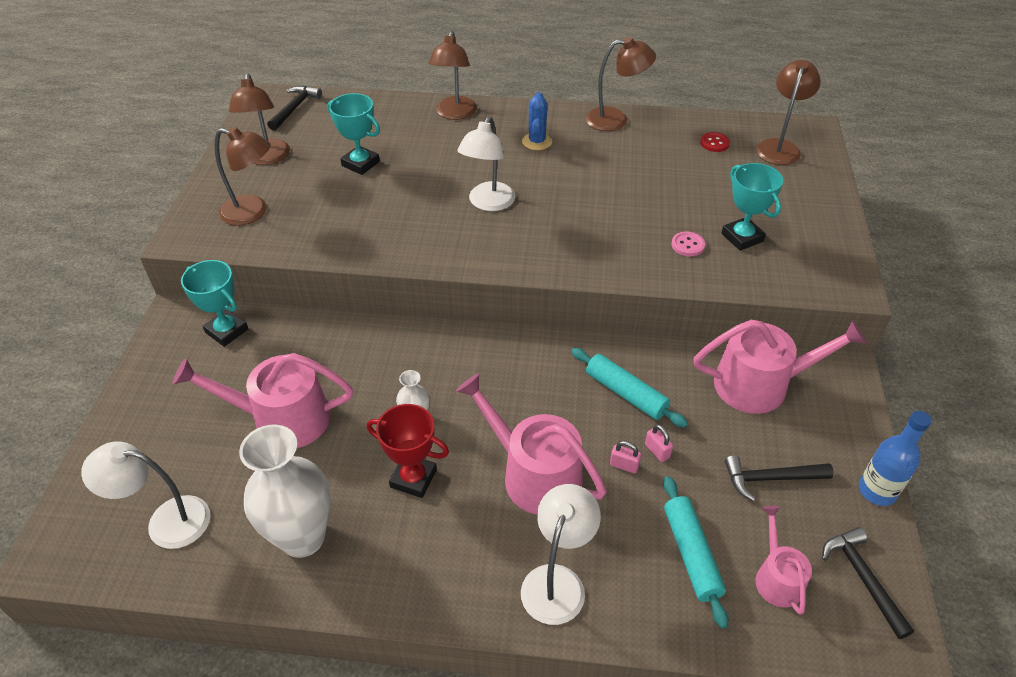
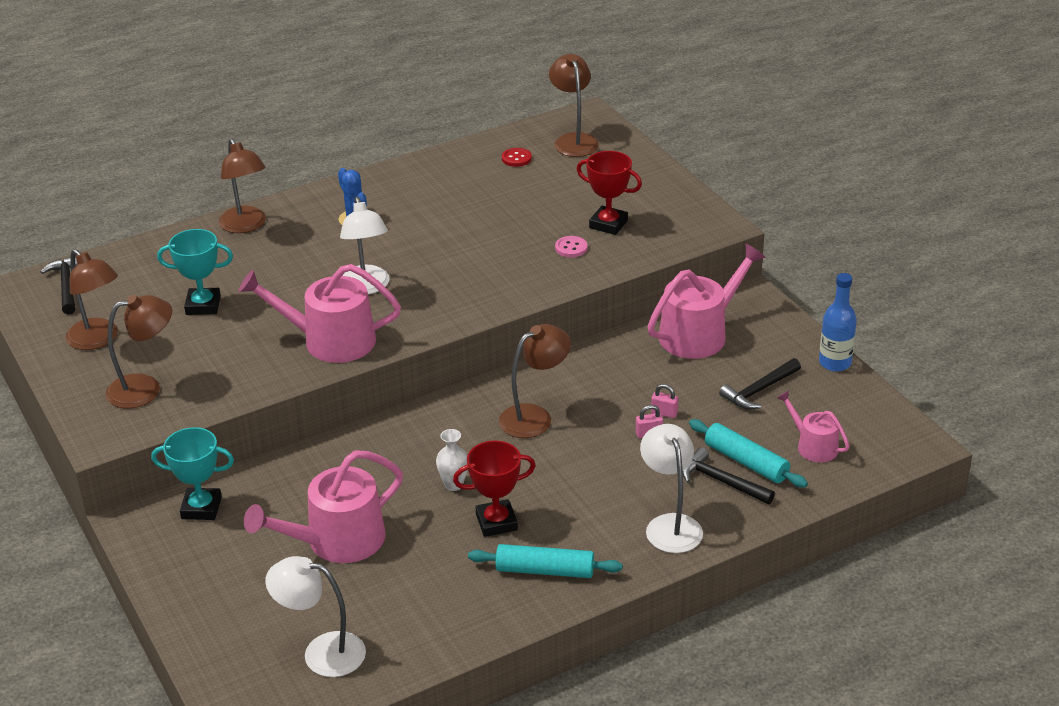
camera: 35 degrees left, 10 degrees down
(166, 521) = (321, 652): white lamp -> white lamp turned 45 degrees clockwise
(302, 537) = (450, 601): white vase -> none
(534, 474) = (587, 472): pink watering can -> pink watering can (330, 341)
(615, 120) = (408, 172): brown lamp -> brown lamp (534, 417)
(626, 393) = (604, 387): turquoise rolling pin -> turquoise rolling pin (545, 570)
(742, 237) = (608, 224): turquoise trophy -> red trophy
(862, 578) = (866, 418): black hammer -> black hammer (721, 481)

